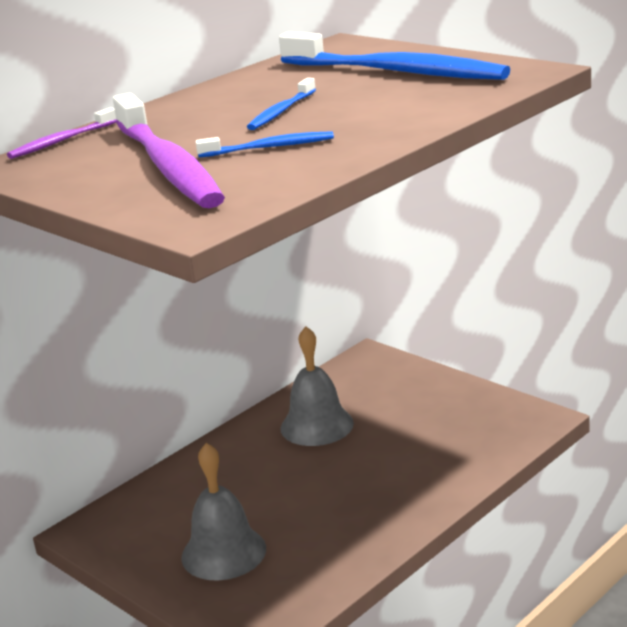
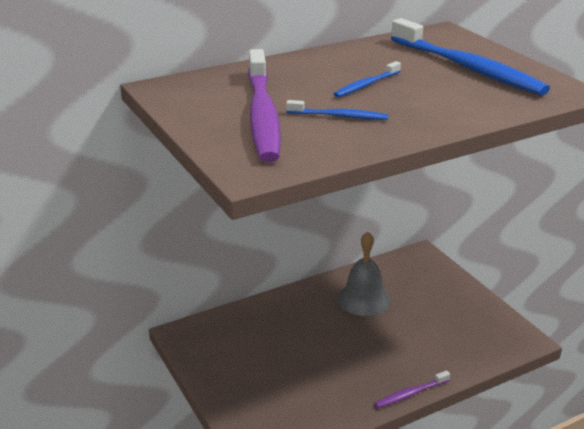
camera: 15 degrees right, 5 degrees up
(61, 141) = (207, 74): purple toothbrush -> purple toothbrush (410, 394)
(223, 552) = (262, 379): grey bell -> none

